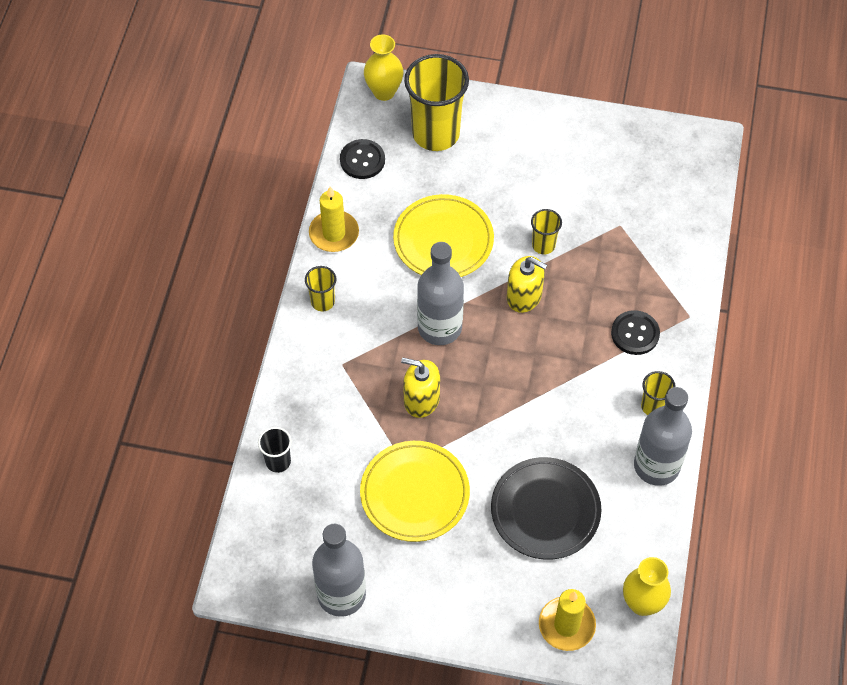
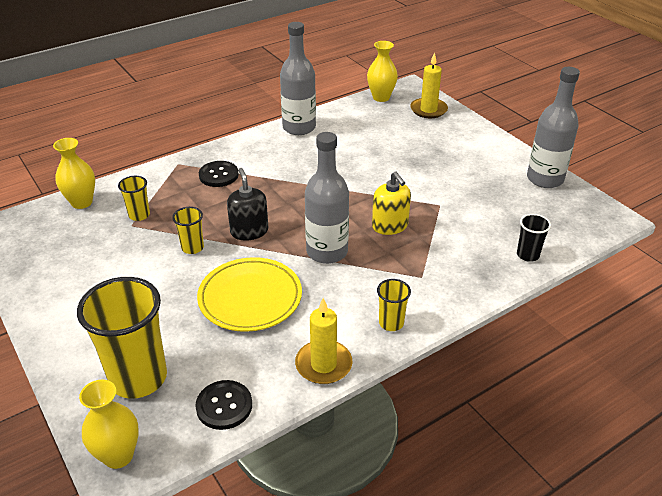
camera: 135 degrees left, 20 degrees down
(414, 493) = (449, 191): yellow plate -> none
(524, 296) = (249, 231): yellow soap dispenser -> black soap dispenser
(545, 511) = (382, 145): black plate -> none
(653, 406) = (262, 145): yellow cup -> yellow cup (139, 215)
(692, 211) = (82, 202): none -> yellow vase

